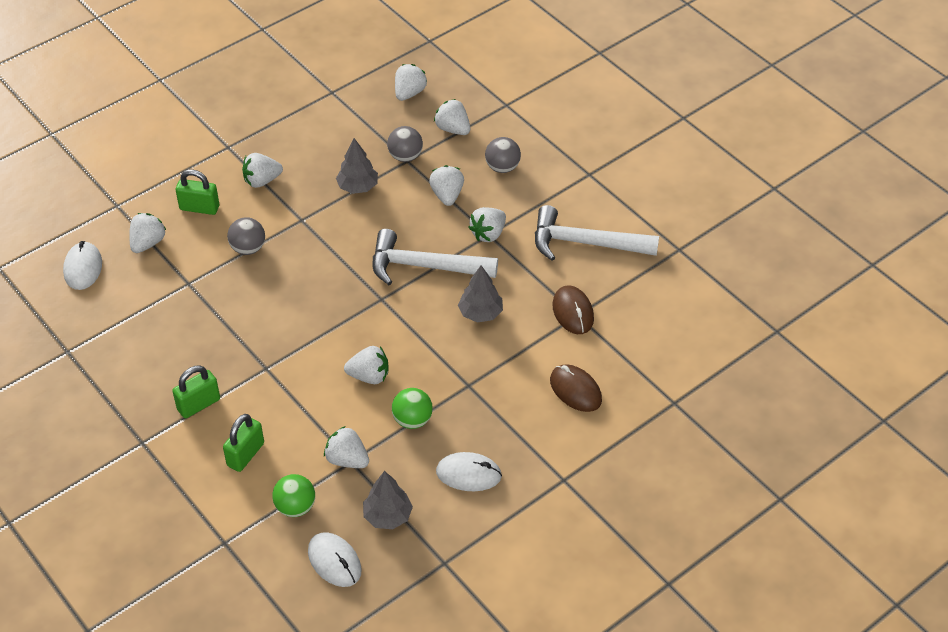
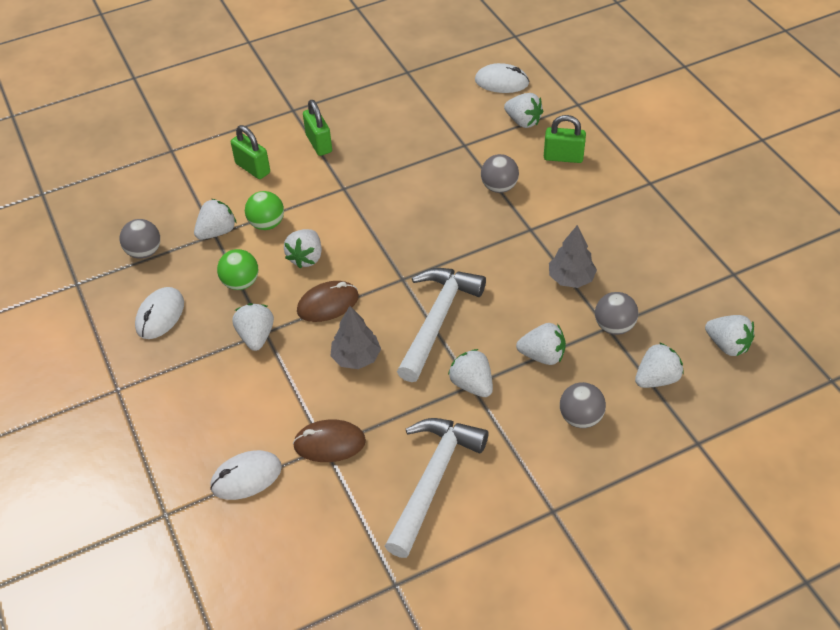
camera: 105 degrees right, 0 degrees up
(199, 208) = (563, 157): green padlock -> green padlock turned 75 degrees clockwise
(262, 181) = (594, 204): white strawberry -> white strawberry (256, 336)
(295, 507) = (184, 194): green ball -> green ball (267, 224)
(334, 561) = (118, 213): white mouse -> white mouse (246, 477)
(388, 516) = (144, 252): grey tree -> grey ball
(575, 390) = (221, 422): brown mouse -> brown mouse (328, 304)

